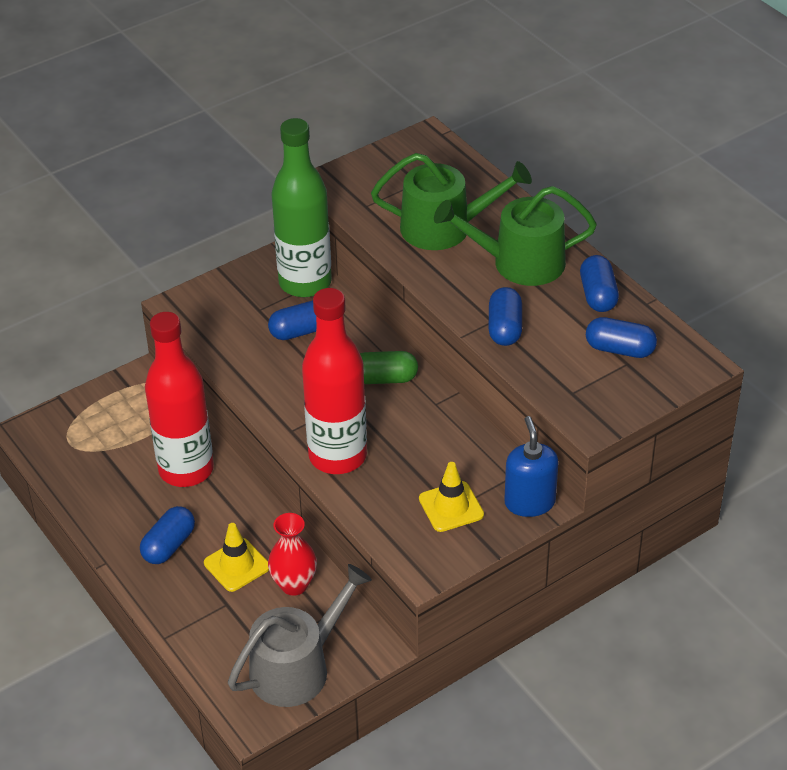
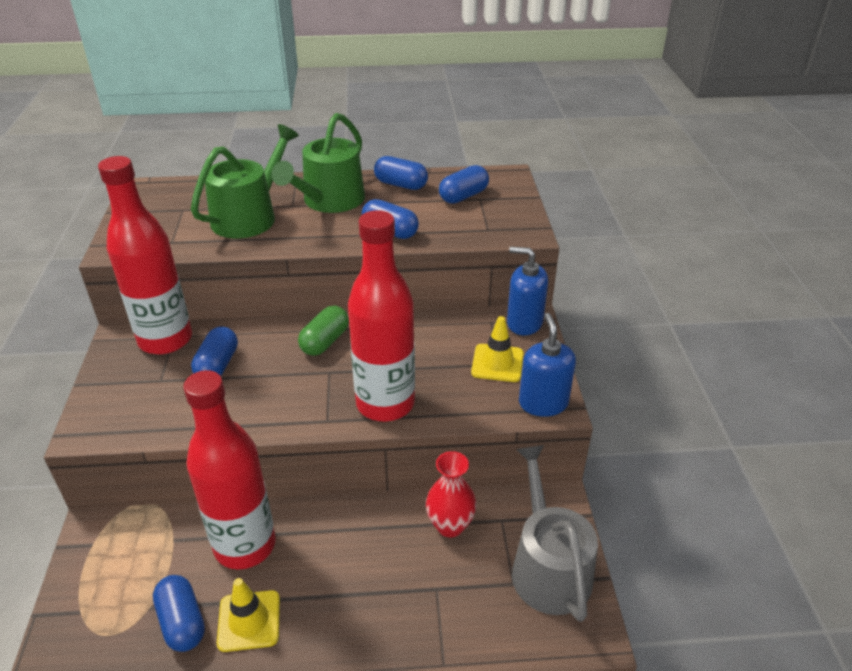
camera: 60 degrees left, 5 degrees down
(169, 545) = (327, 604): blue capsule -> blue capsule (182, 622)
(237, 565) = (395, 558): yellow traffic cone -> yellow traffic cone (249, 621)
(305, 283) = (165, 340): green bottle -> red bottle
(421, 560) = (543, 403): none -> blue soap dispenser

